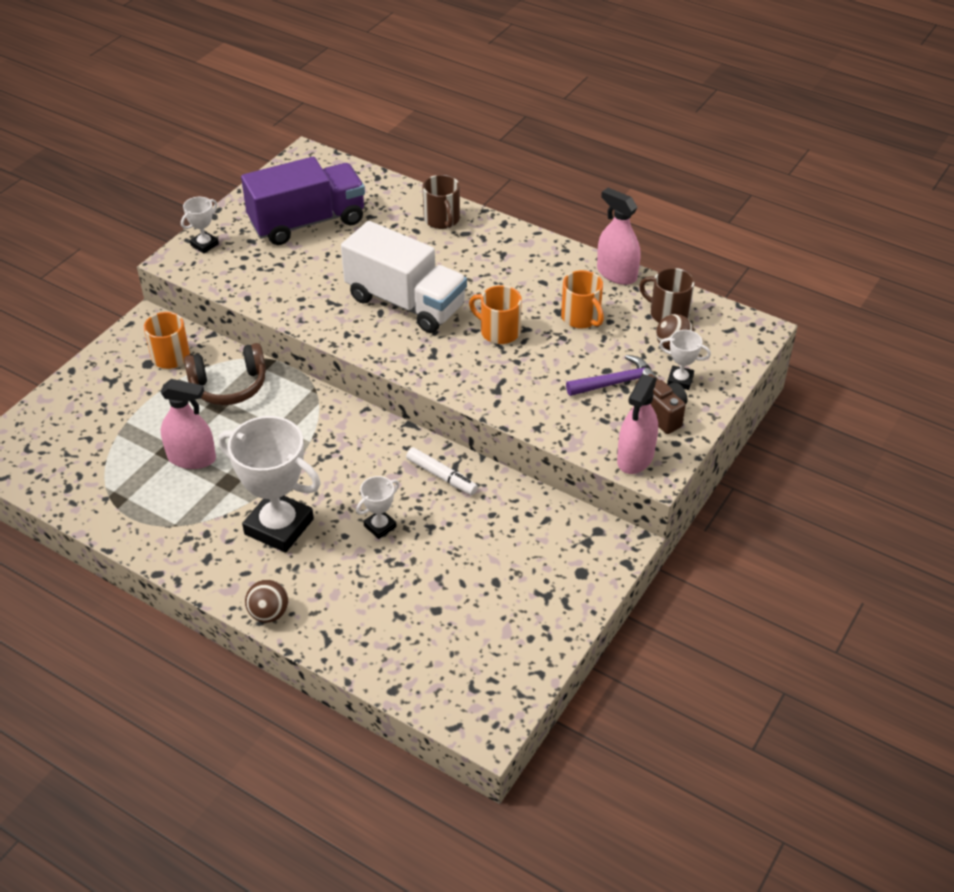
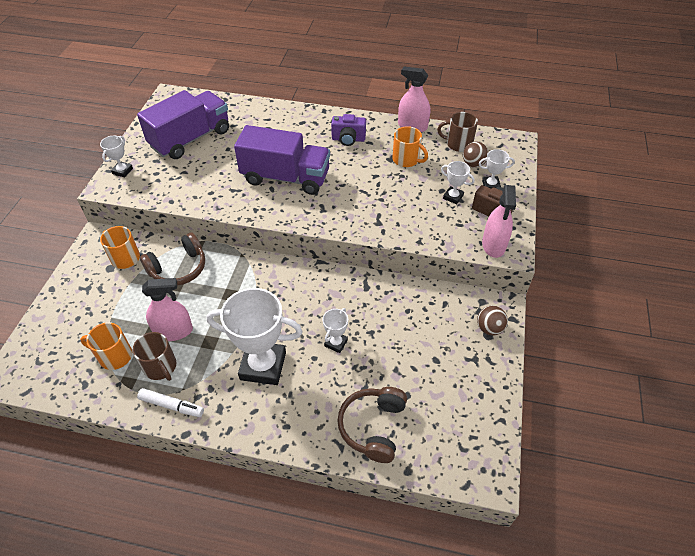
camera: 20 degrees left, 5 degrees up
(269, 613) = (287, 439): brown ball -> brown ball (489, 328)
(376, 632) = (373, 427): none -> brown headphones
(405, 302) = (285, 177): white truck -> purple truck
(441, 476) = (360, 293): white marker -> white marker (172, 405)
(442, 220) = (282, 117): brown mug -> brown mug (160, 367)
(499, 331) = (358, 182): orange mug -> orange mug (114, 356)
(516, 271) = (348, 139): none -> purple camera
(617, 383) = (453, 197): purple hammer -> white trophy

